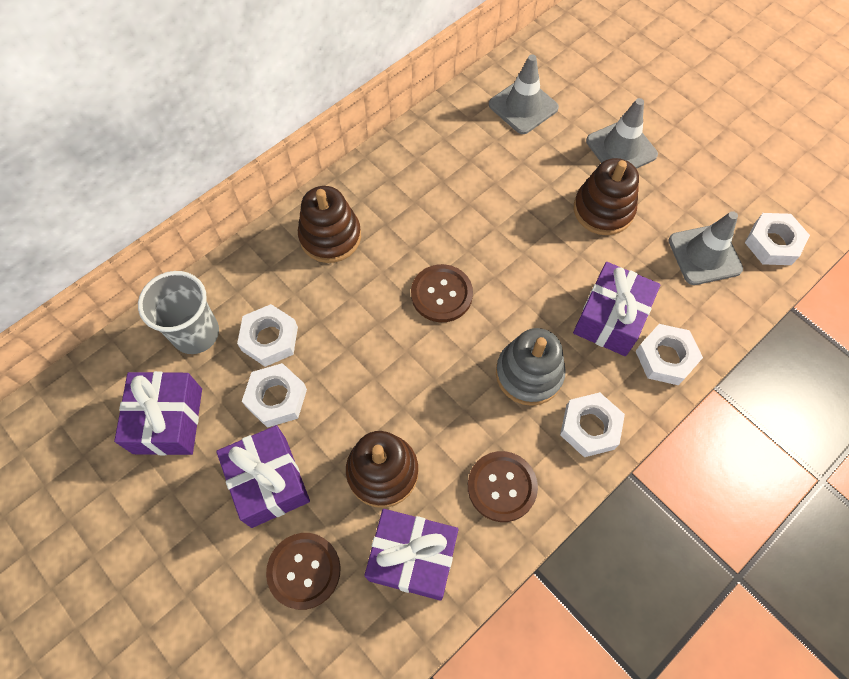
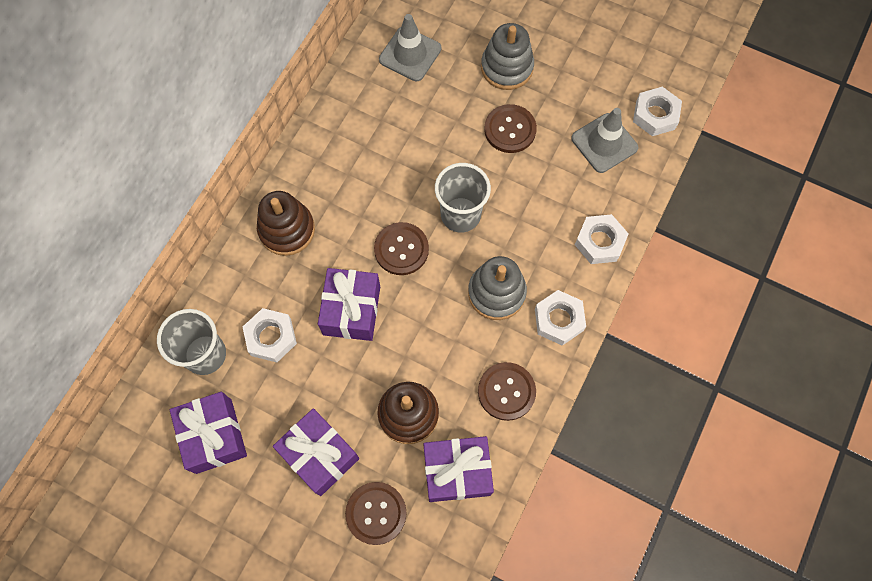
camera: 20 degrees left, 5 degrees up
(276, 398) = (297, 385): white nut -> none
(518, 279) = (460, 215): none -> grey cup
(603, 210) = (510, 130): brown stacking toy -> brown button
(610, 318) = (546, 223): purple gift -> purple gift (351, 310)
(621, 148) = (507, 68): grey traffic cone -> grey stacking toy

